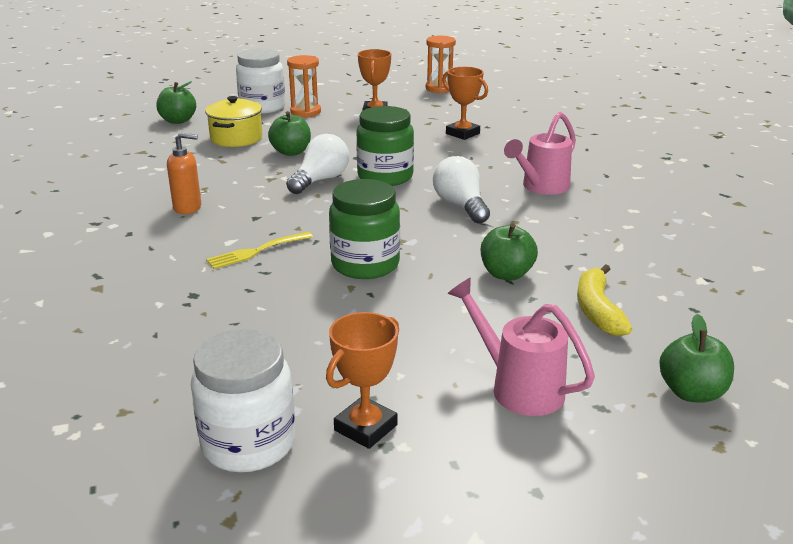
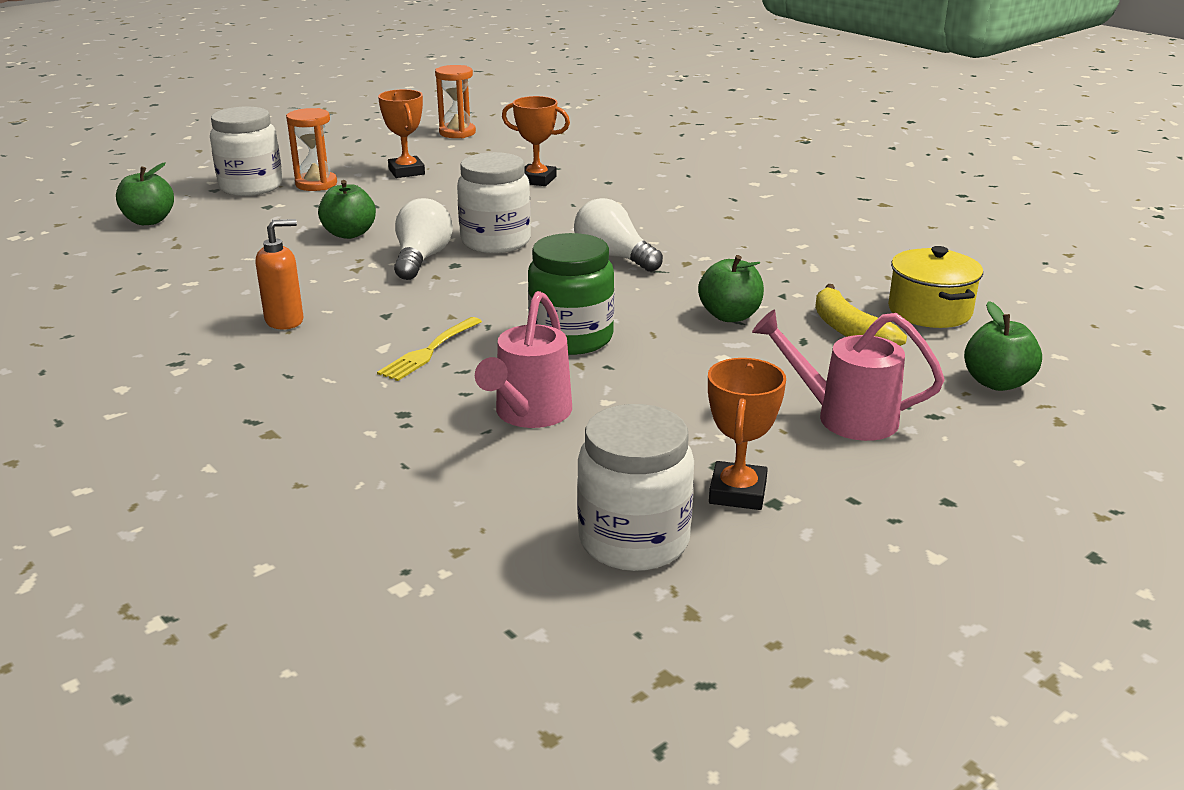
camera: 25 degrees left, 0 degrees up
(236, 138) = (257, 229): yellow pot -> yellow pot (929, 311)
(385, 177) = (495, 242): green jar -> white jar
(541, 187) = (679, 222): pink watering can -> pink watering can (529, 414)

